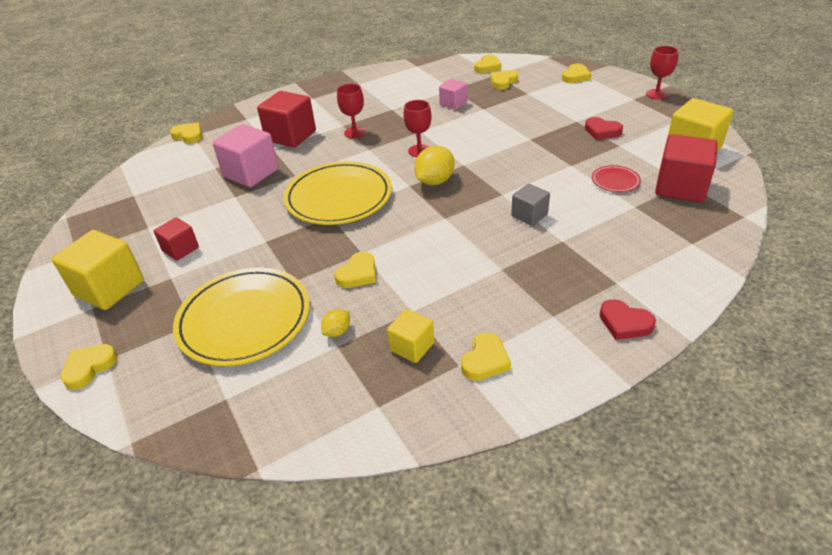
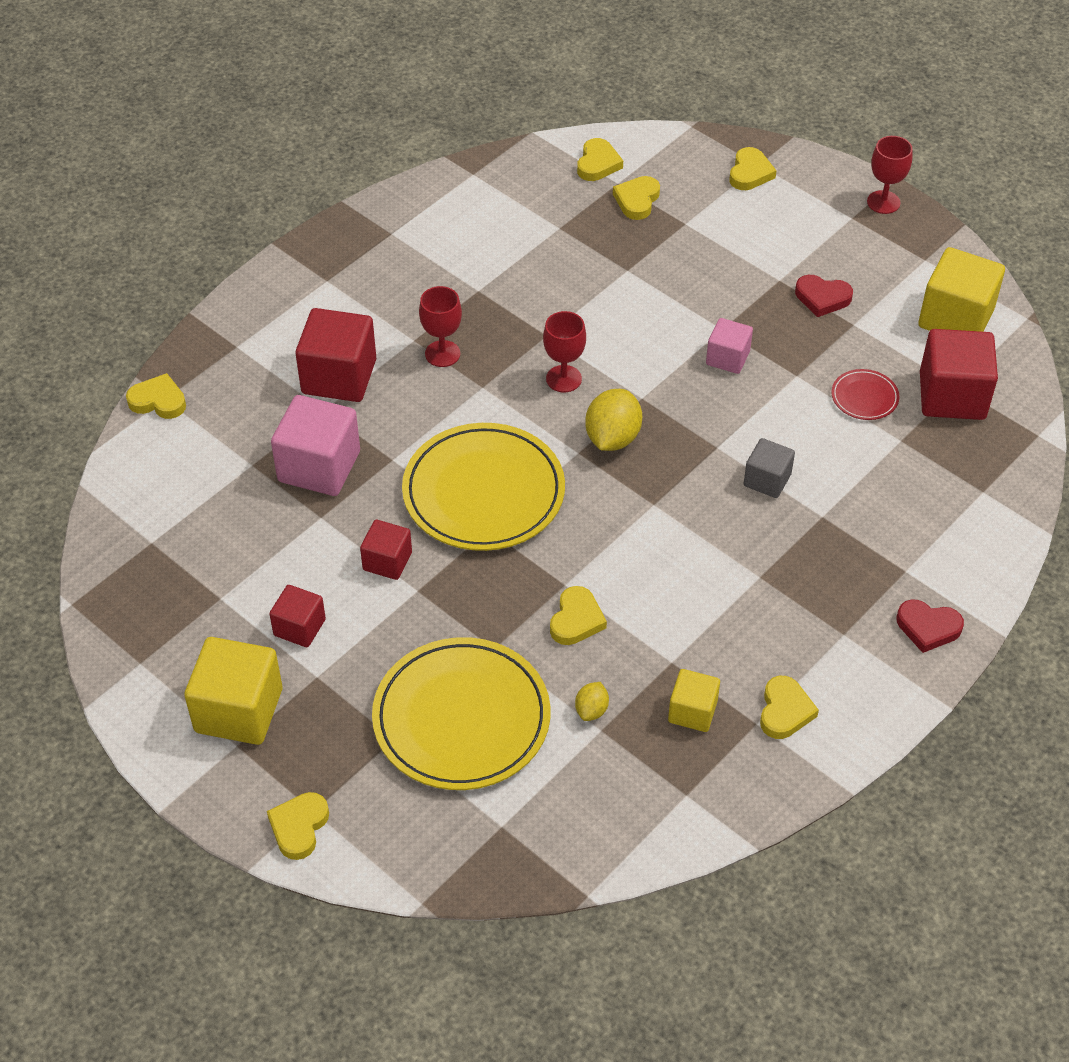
camera: 20 degrees left, 10 degrees up
(257, 223) = (387, 561): none -> red cube
(453, 104) = (575, 264): pink cube -> pink cube (727, 358)

